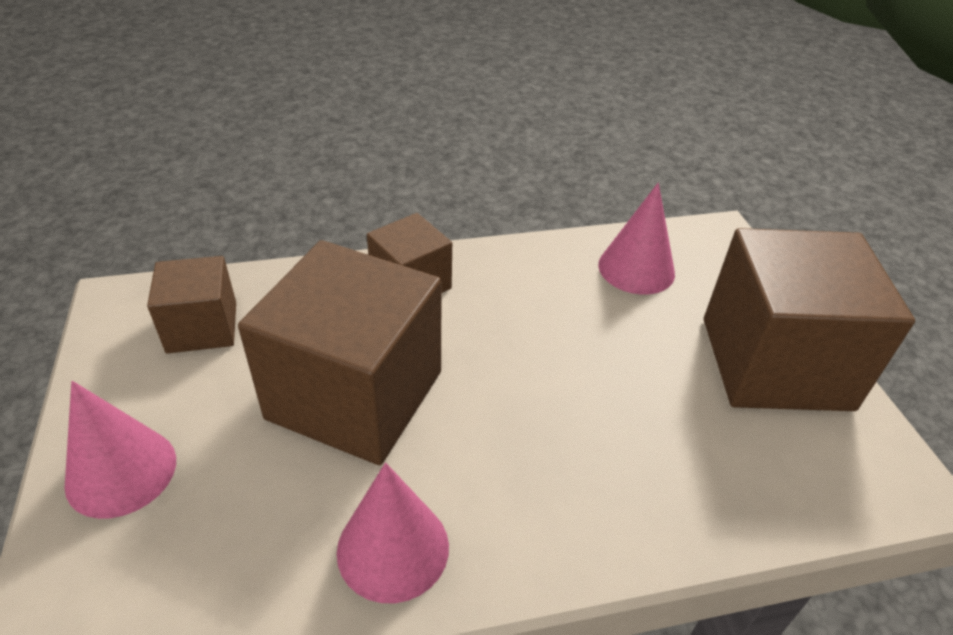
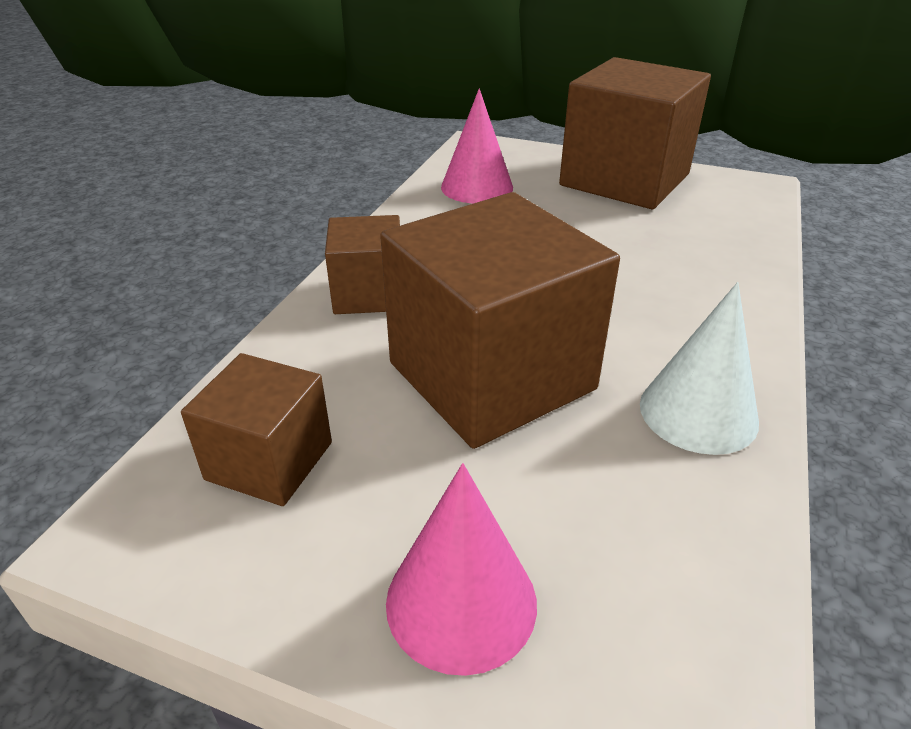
camera: 55 degrees left, 5 degrees down
(393, 548) = (698, 412): pink cone -> white cone

